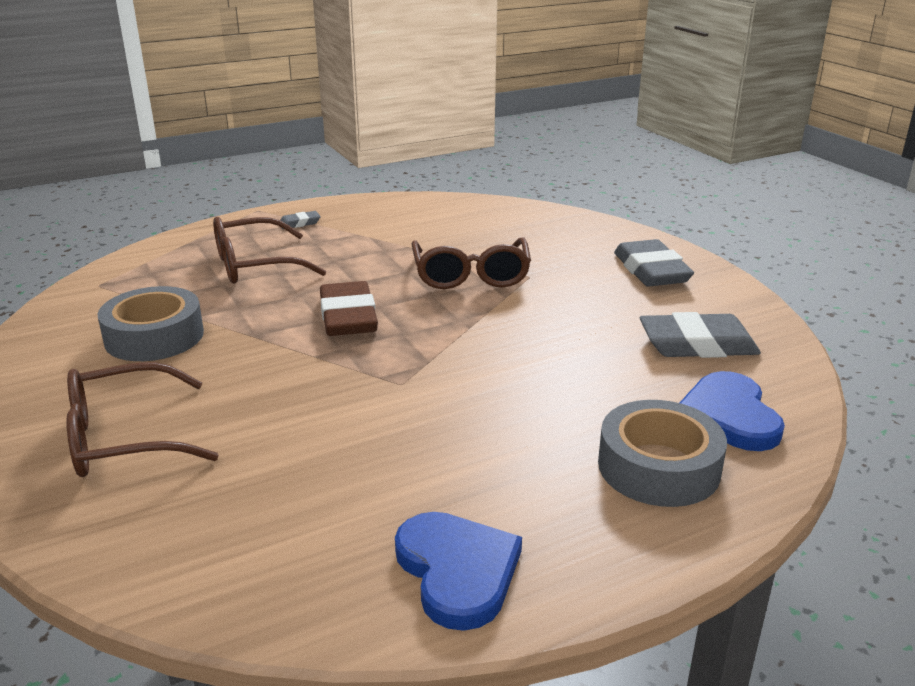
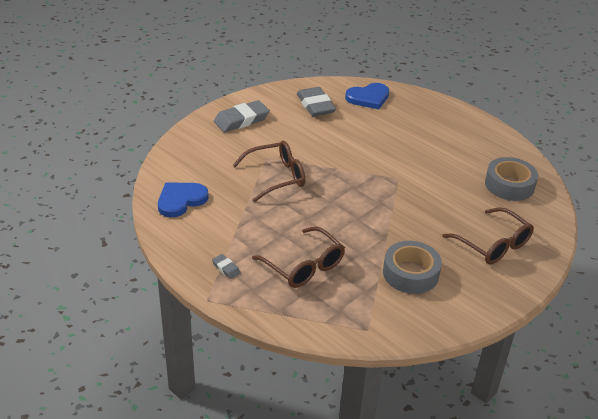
camera: 110 degrees left, 10 degrees up
(348, 316) = (348, 209): brown eraser -> none
(457, 571) = (494, 144): blue heart -> blue heart (181, 200)
(658, 467) = (412, 111): grey tape -> grey tape (509, 185)

